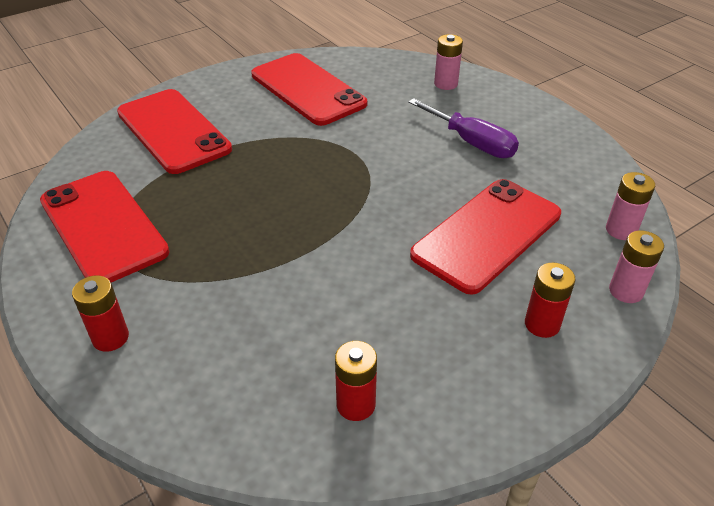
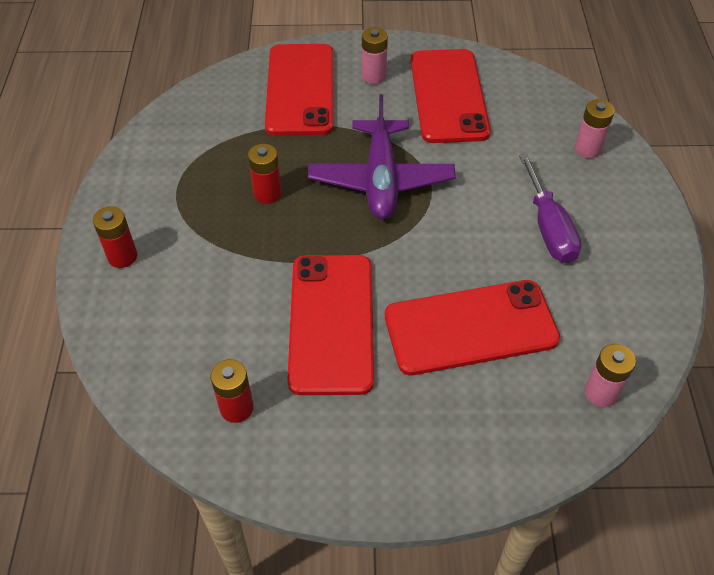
camera: 35 degrees right, 10 degrees up
(103, 226) = (184, 158): red phone -> red phone (331, 323)
(310, 166) = (381, 180): none -> purple plane
(542, 324) = (435, 434): red battery -> red battery (267, 193)
(626, 291) = (541, 450): pink battery -> pink battery (373, 76)

